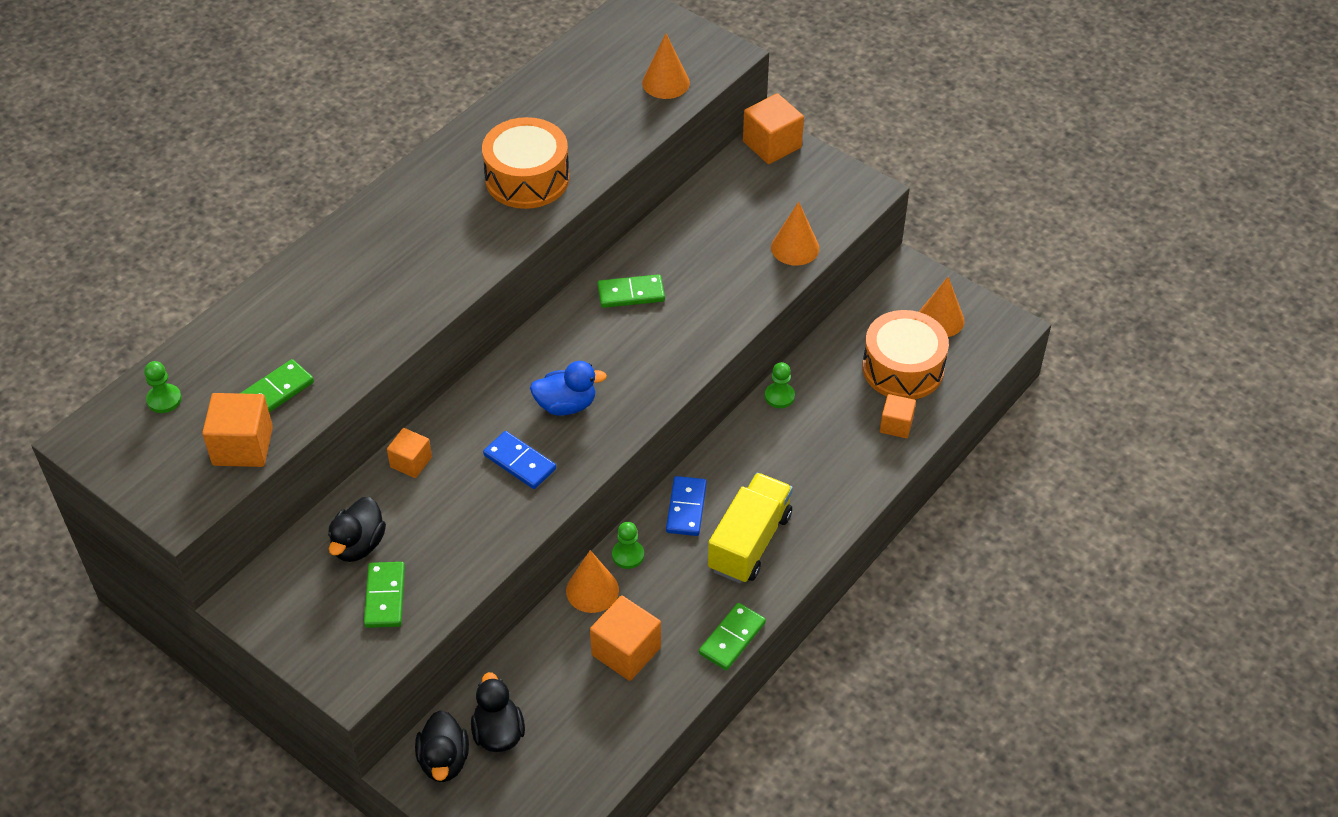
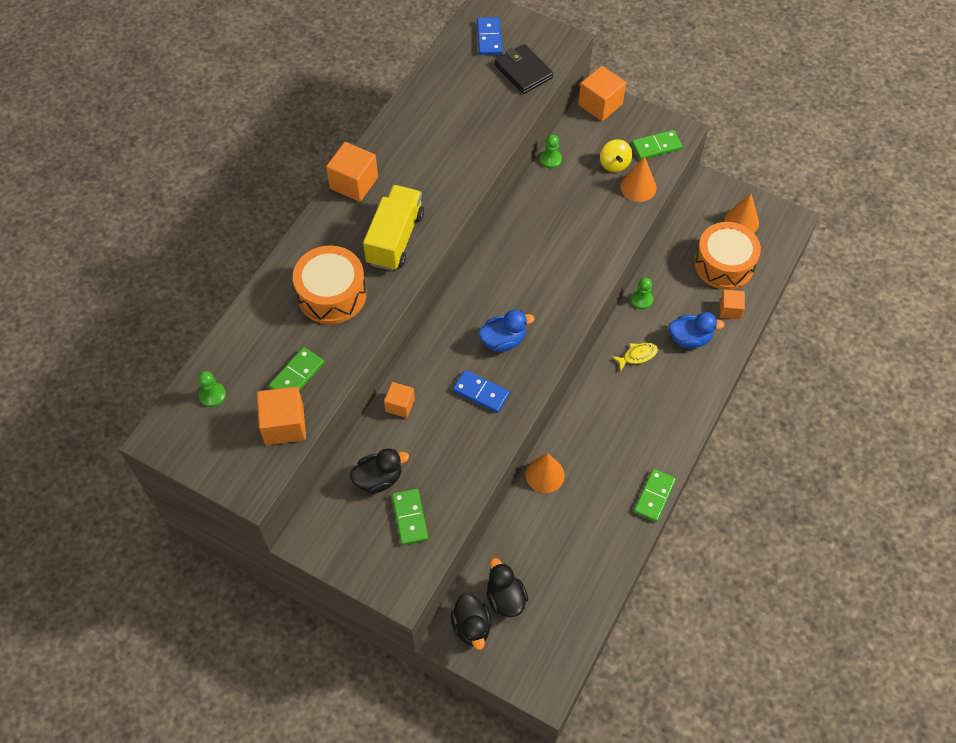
camera: 10 degrees left, 10 degrees up
(358, 545) = (378, 479): black duck -> black duck turned 120 degrees counterclockwise
(527, 178) = (440, 167): orange drum -> orange drum (332, 294)
(626, 651) = (581, 519): orange cube -> orange cube (354, 183)
(628, 555) = (563, 443): green pawn -> green pawn (550, 159)
(631, 294) = (527, 242): green domino -> green domino (656, 146)
(666, 82) = (523, 71): orange cone -> black wallet
(686, 508) = (596, 399): blue domino -> blue domino (489, 38)
(749, 542) = (648, 419): yellow truck -> yellow truck (395, 239)
(755, 463) = (637, 356): none -> yellow fish
(771, 216) = (614, 164): none -> yellow spinning top
(832, 452) = (690, 338): none -> blue duck

